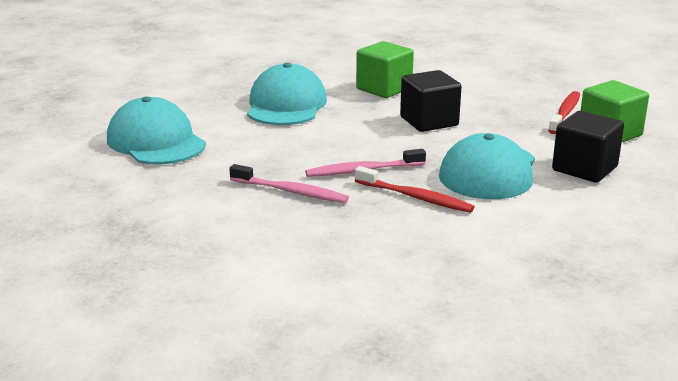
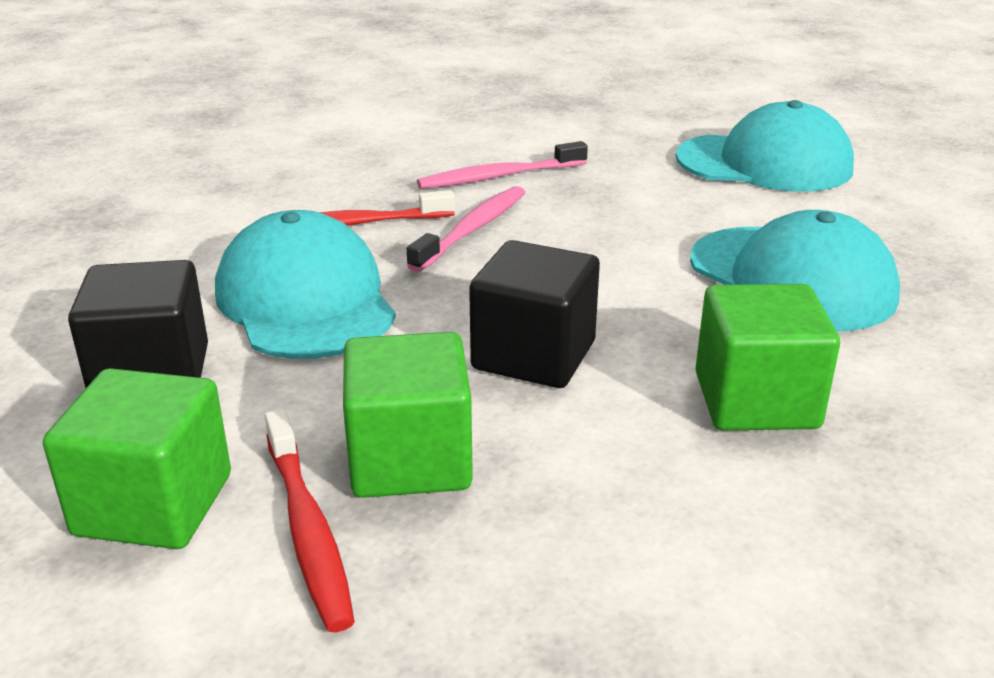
camera: 135 degrees right, 5 degrees up
(514, 115) = (410, 460): none -> green cube

